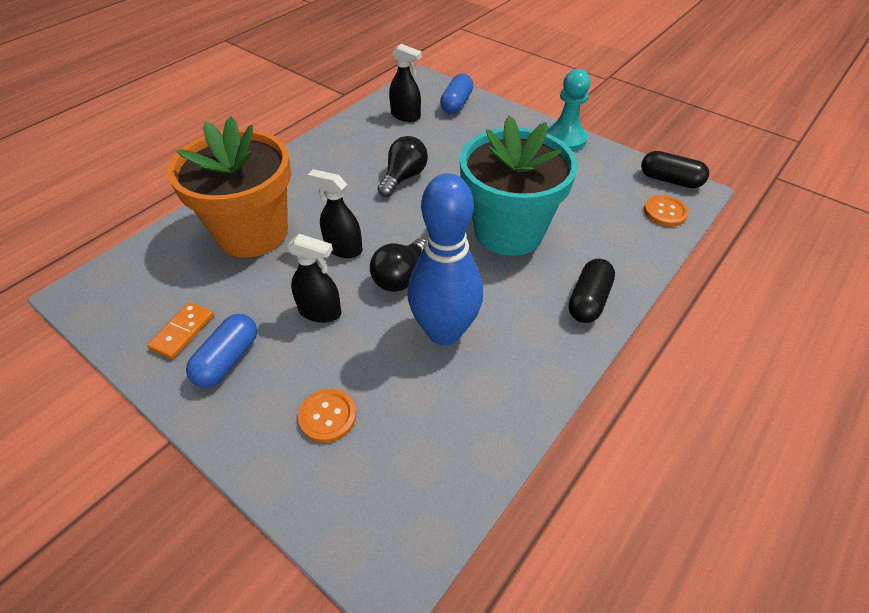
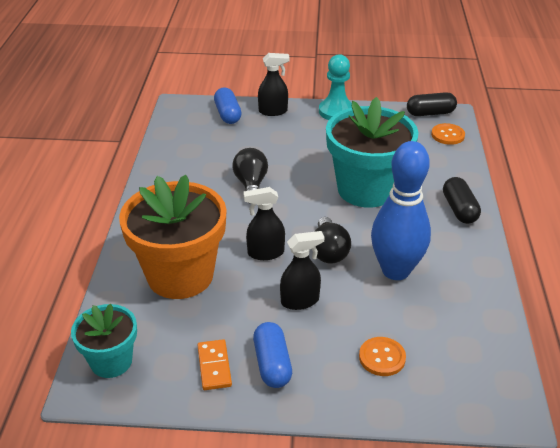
camera: 35 degrees left, 10 degrees down
(120, 280) = (111, 361): none -> turquoise flower pot
(406, 116) = (198, 138): black spray bottle -> black spray bottle (273, 111)

